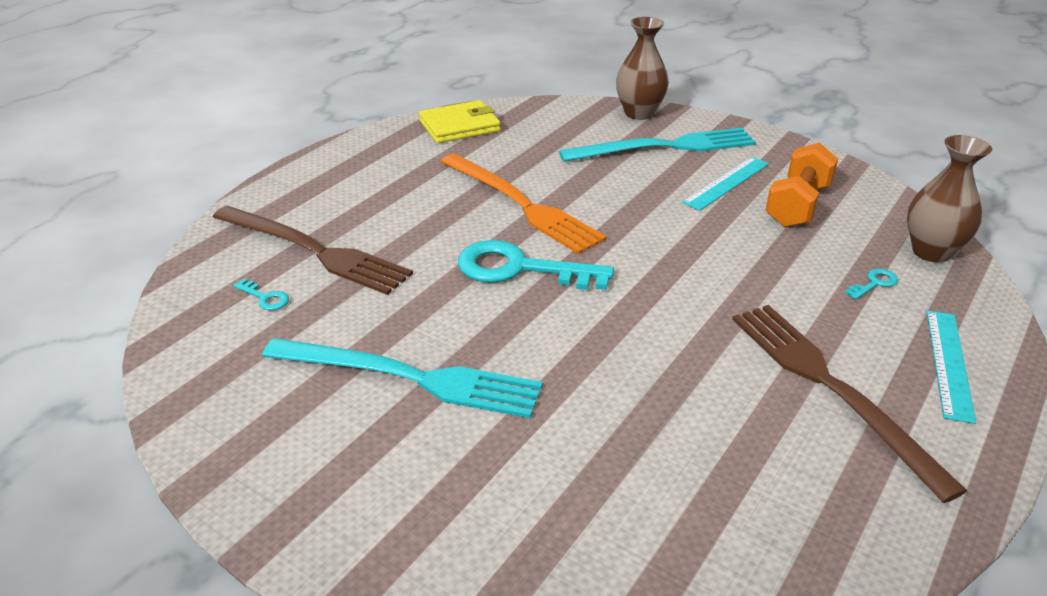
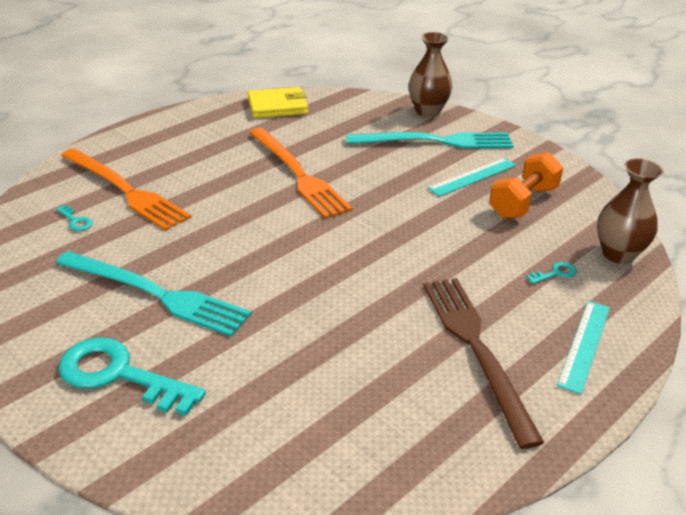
camera: 10 degrees right, 0 degrees up
(314, 251) = (125, 190): brown fork -> orange fork
(519, 269) = (274, 224): turquoise key -> turquoise key (118, 375)

